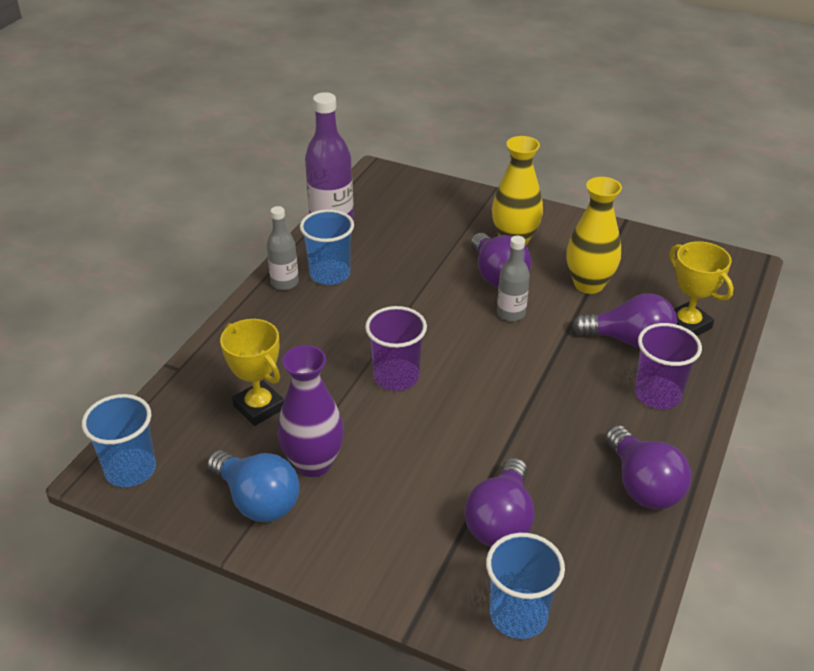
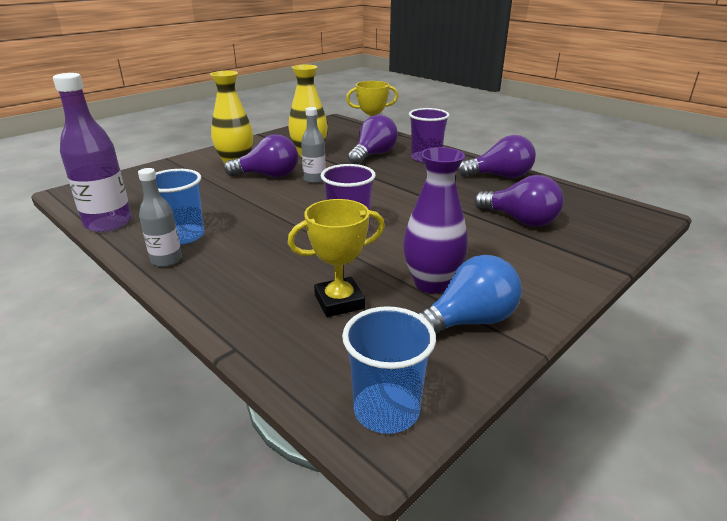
camera: 70 degrees left, 10 degrees down
(518, 615) = (605, 230): blue cup -> none

